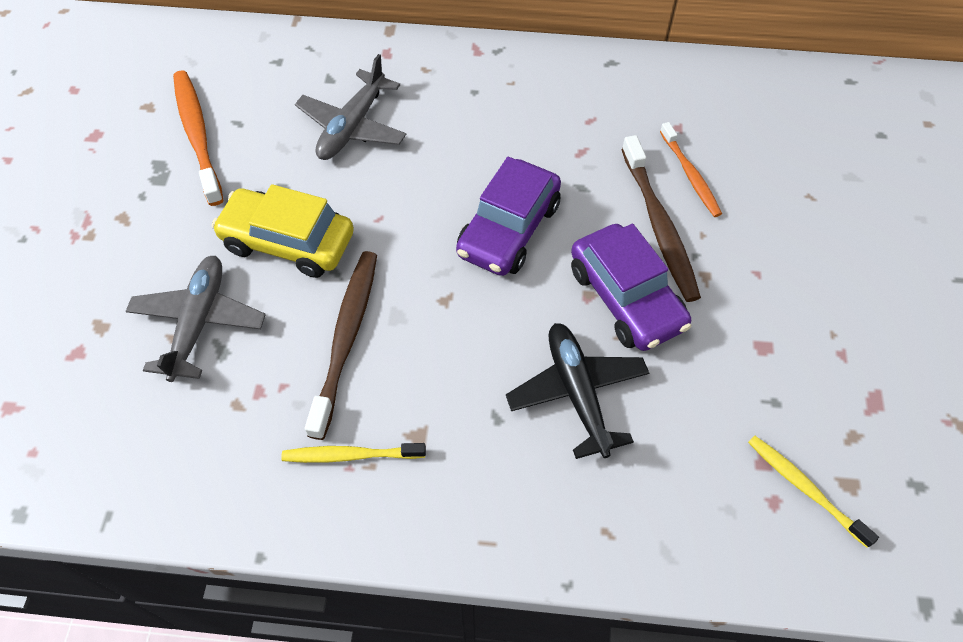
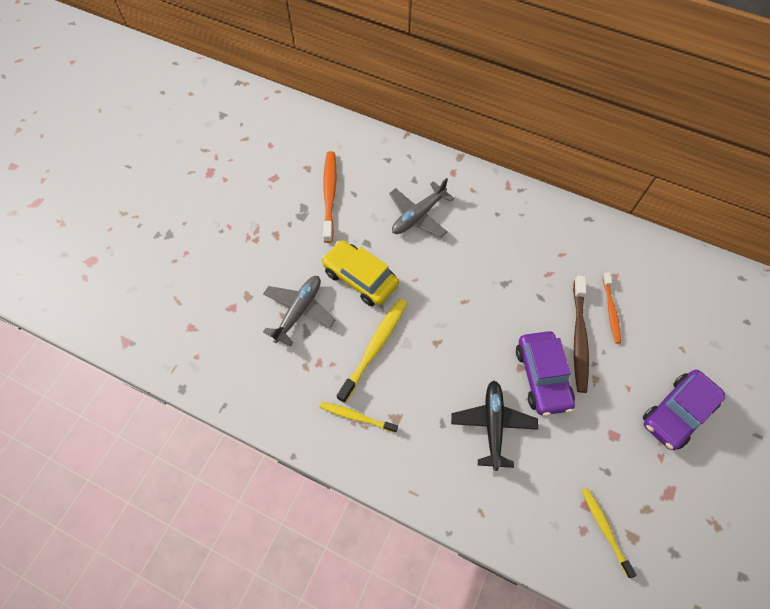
camera: 20 degrees right, 5 degrees up
(346, 338) = (375, 347): brown toothbrush -> yellow toothbrush
(508, 229) = (487, 310): purple car -> purple car (677, 413)

